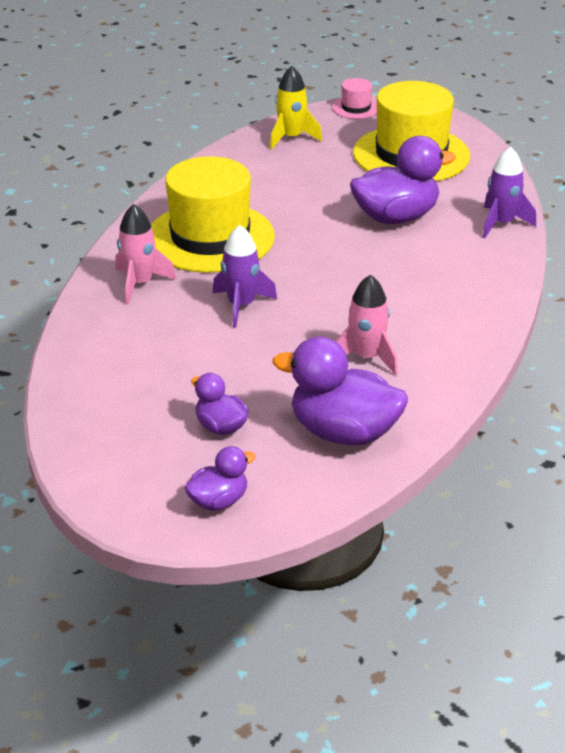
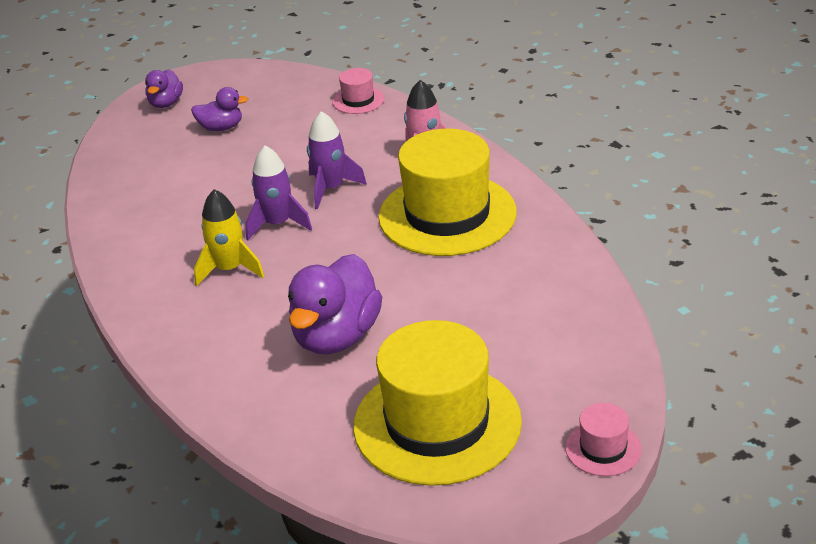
camera: 135 degrees right, 0 degrees up
(80, 368) = (358, 100): none -> pink hat
(291, 138) = (581, 353): yellow rocket -> yellow rocket (229, 269)
(343, 432) = (142, 168): purple duck -> none
(366, 357) = (189, 214): pink rocket -> none
(501, 223) = (232, 400): purple rocket -> purple rocket (277, 224)

